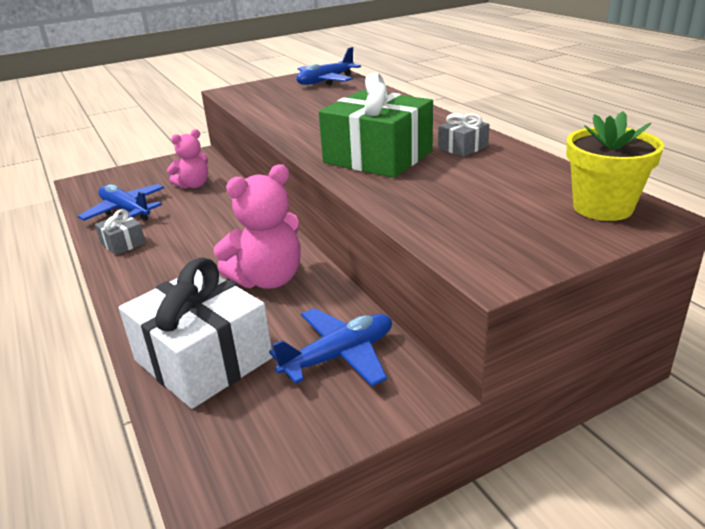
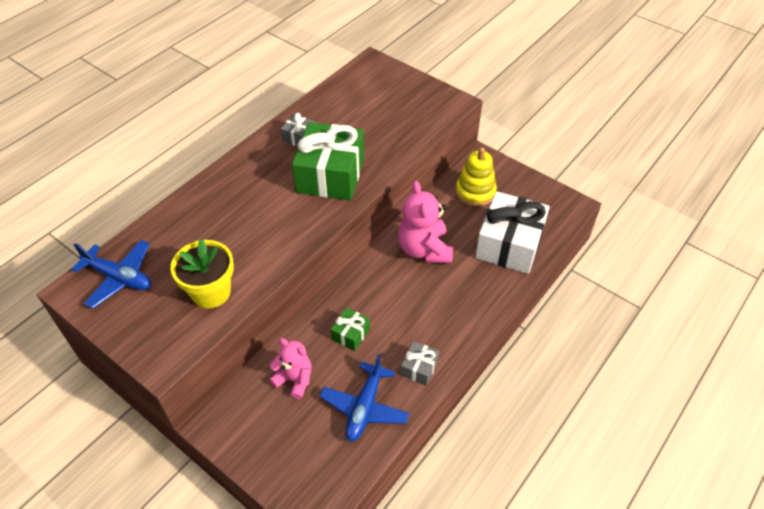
camera: 115 degrees left, 20 degrees up
(206, 215) = (350, 334): none -> green gift
(268, 279) = (424, 249): pink teddy bear -> pink teddy bear turned 135 degrees counterclockwise
(339, 356) = (475, 192): blue plane -> yellow stacking toy
(602, 207) = (371, 76): yellow flower pot -> yellow flower pot (211, 292)

